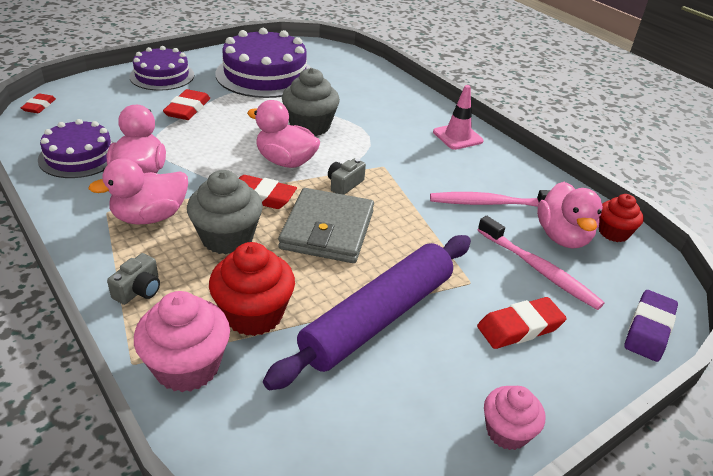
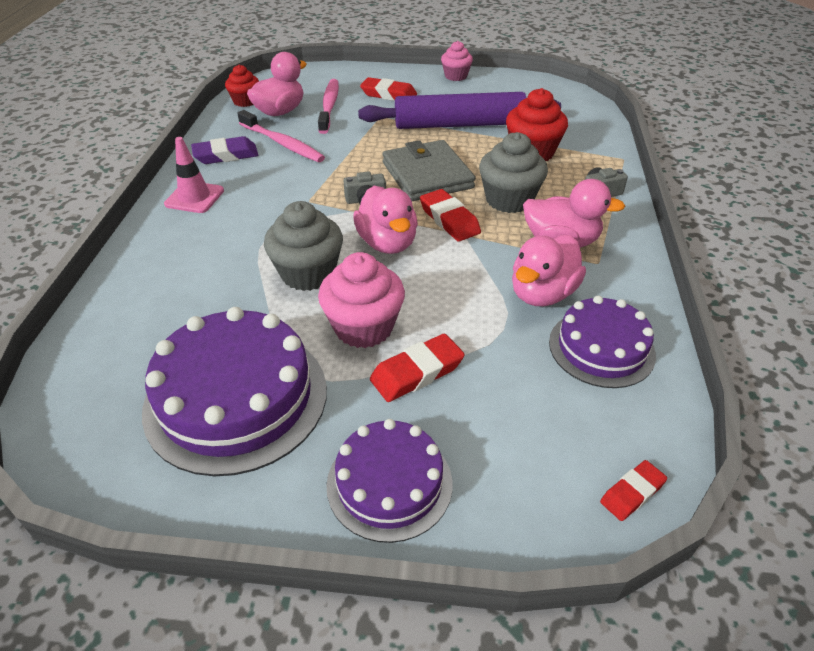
camera: 135 degrees left, 5 degrees up
(187, 366) = (591, 146): pink cupcake -> pink cupcake (363, 327)
(327, 230) = (427, 175): grey wallet -> grey wallet turned 75 degrees counterclockwise
(649, 329) = (326, 71): purple eraser -> purple eraser (226, 155)

